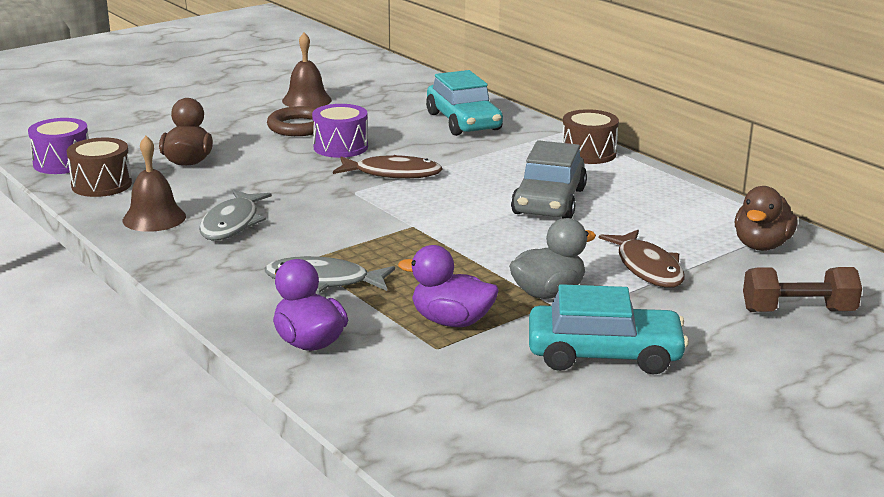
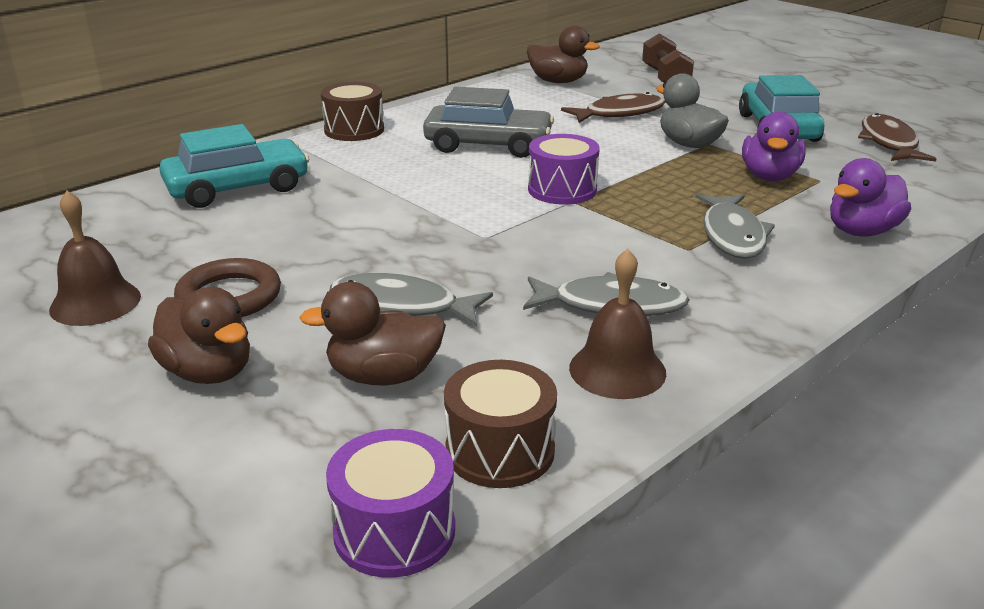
camera: 95 degrees left, 5 degrees up
(218, 126) = (208, 372): none -> brown duck
(264, 166) = (401, 306): none -> grey fish
(340, 147) = (325, 257): purple drum -> purple drum (562, 190)
(393, 174) = (421, 219): brown fish -> brown fish (889, 143)

